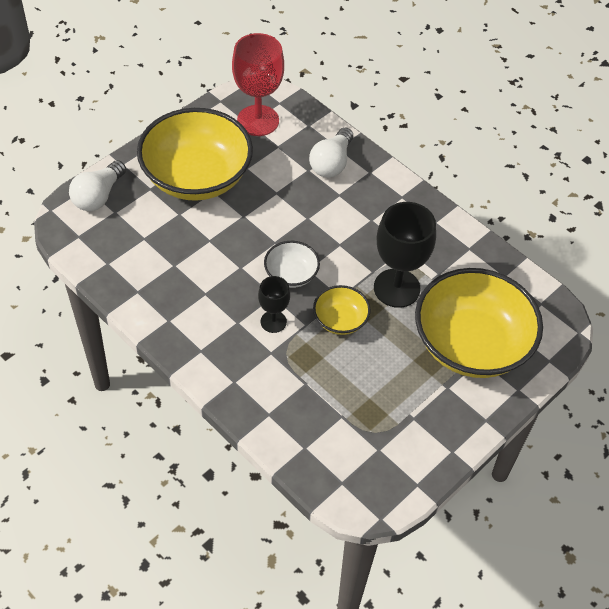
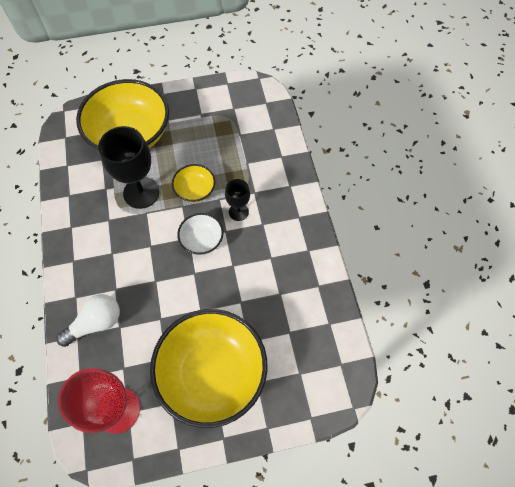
camera: 145 degrees left, 10 degrees up
(98, 196) = (305, 400): white light bulb -> none

